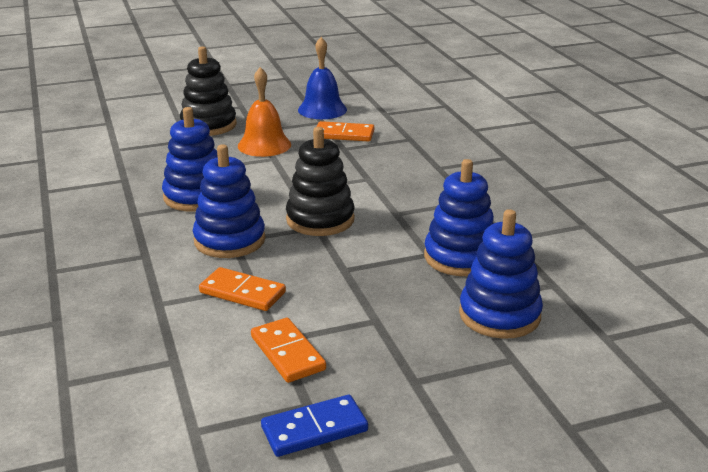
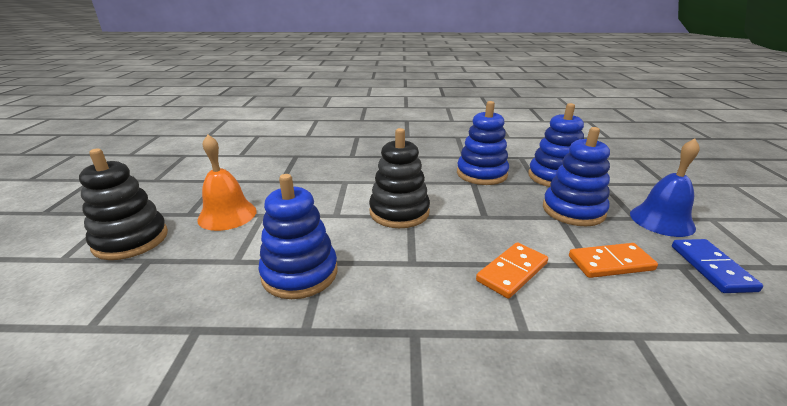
camera: 70 degrees left, 0 degrees up
(229, 240) = (410, 265): blue stacking toy -> blue stacking toy (573, 210)
(322, 109) = (193, 176): blue bell -> blue bell (661, 220)
(344, 134) = (256, 176): orange domino -> none

